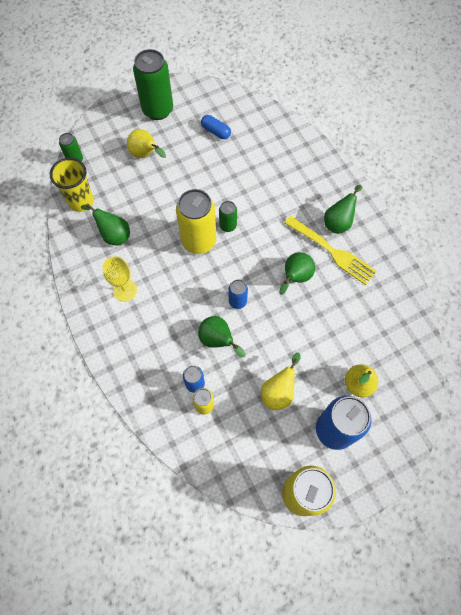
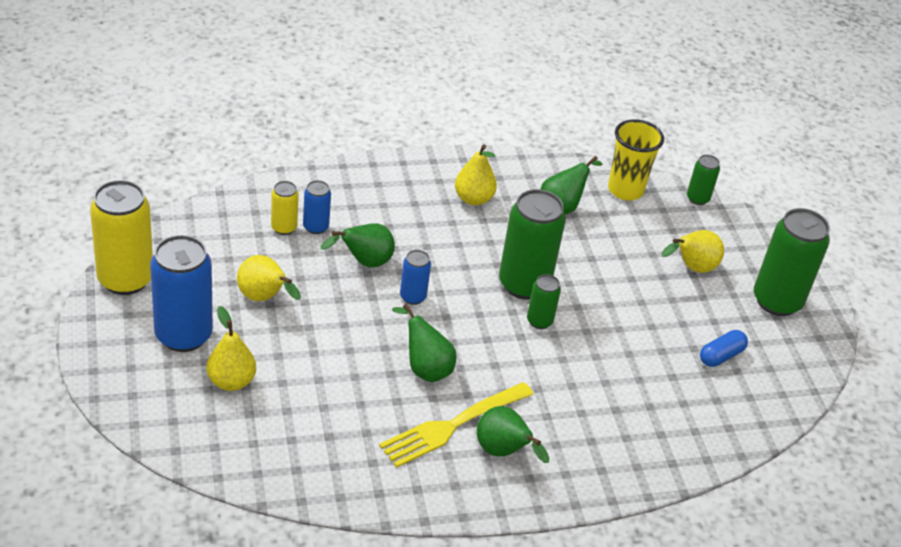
camera: 100 degrees right, 25 degrees down
(125, 290) = (473, 199): yellow goblet -> yellow pear
(199, 241) = (524, 284): yellow can -> green can

